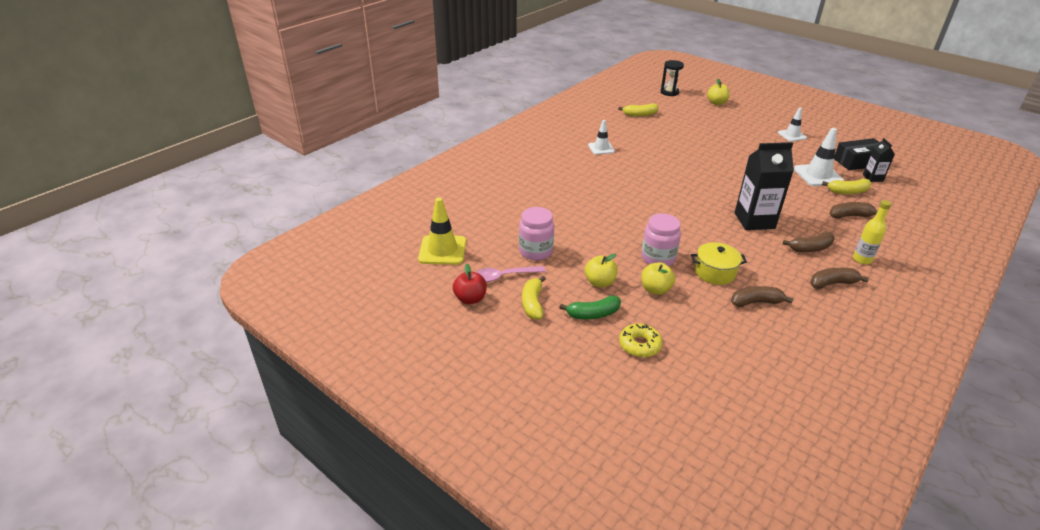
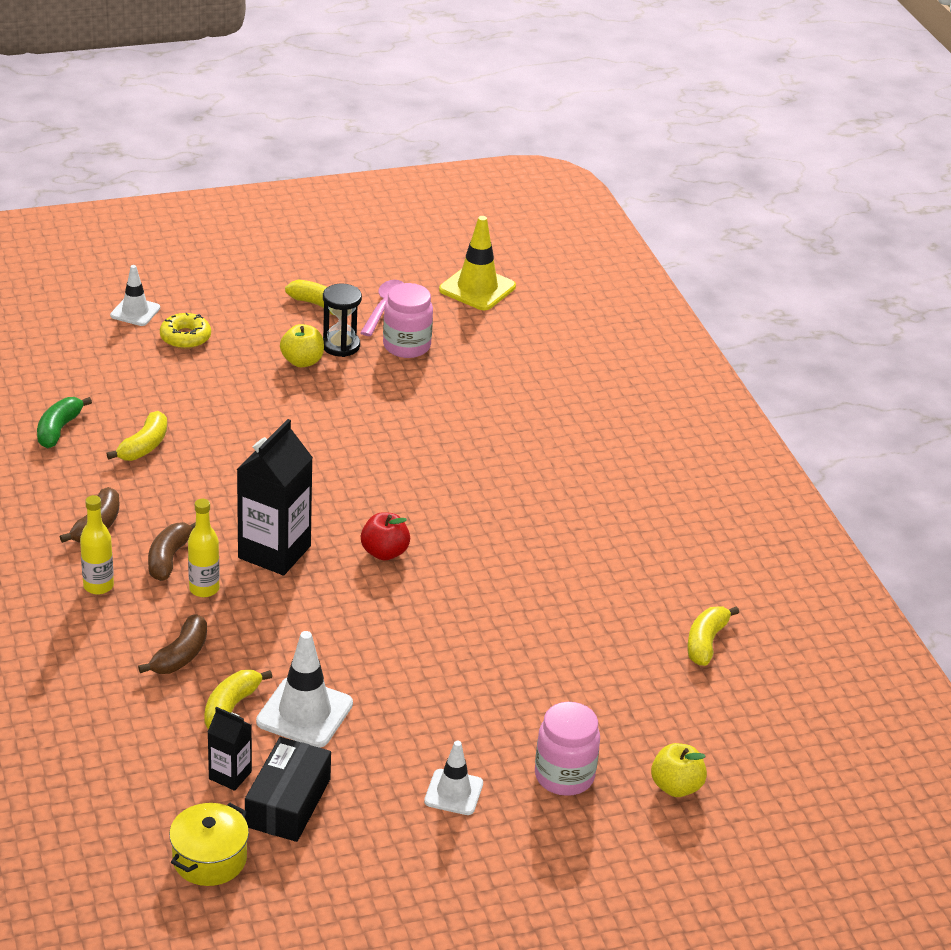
camera: 120 degrees right, 0 degrees up
(470, 299) = (370, 274): red apple -> red apple (384, 552)
(593, 314) = (259, 333): green banana -> green banana (58, 429)
(601, 148) = (614, 526): white traffic cone -> white traffic cone (135, 312)
(655, 289) = (247, 391): yellow apple -> none
(658, 258) = (295, 424): pink jar -> pink jar (564, 776)
(669, 92) = (781, 749): black hourglass -> black hourglass (340, 346)
(715, 272) = (222, 449): yellow pot -> yellow pot (209, 859)
(756, 302) = (144, 446): brown banana -> yellow banana
(808, 228) = (204, 589): none -> yellow bottle

